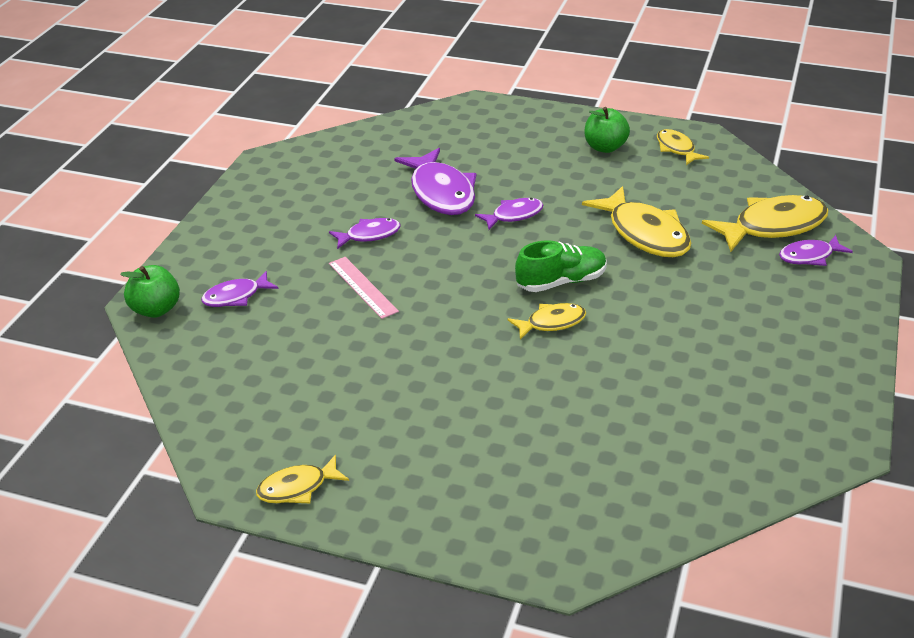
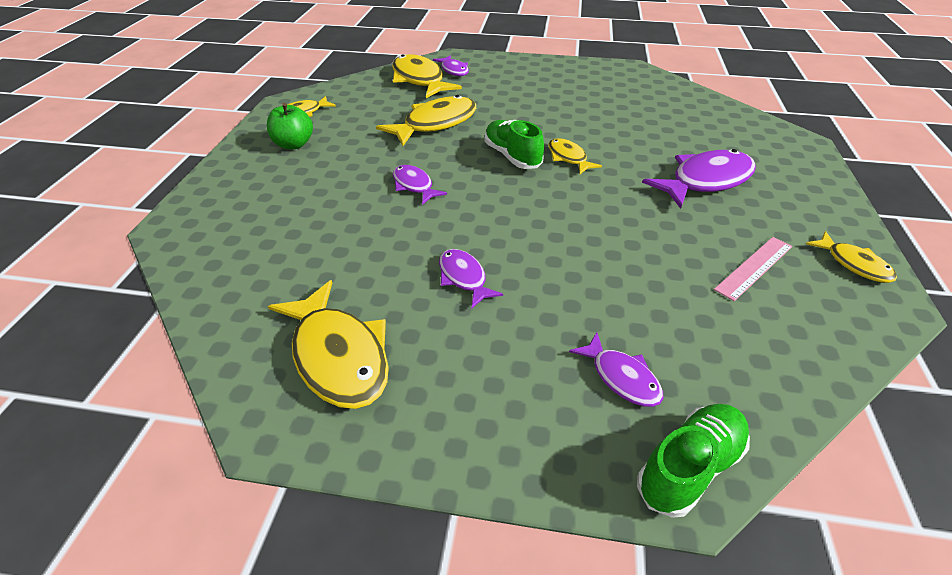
camera: 100 degrees left, 5 degrees up
(156, 309) = (689, 467): green apple -> green shoe
(311, 180) = (338, 356): none -> yellow fish
(363, 287) = (561, 268): pink ruler -> pink ruler (754, 267)
(441, 192) = (372, 234): purple fish -> purple fish (705, 181)

